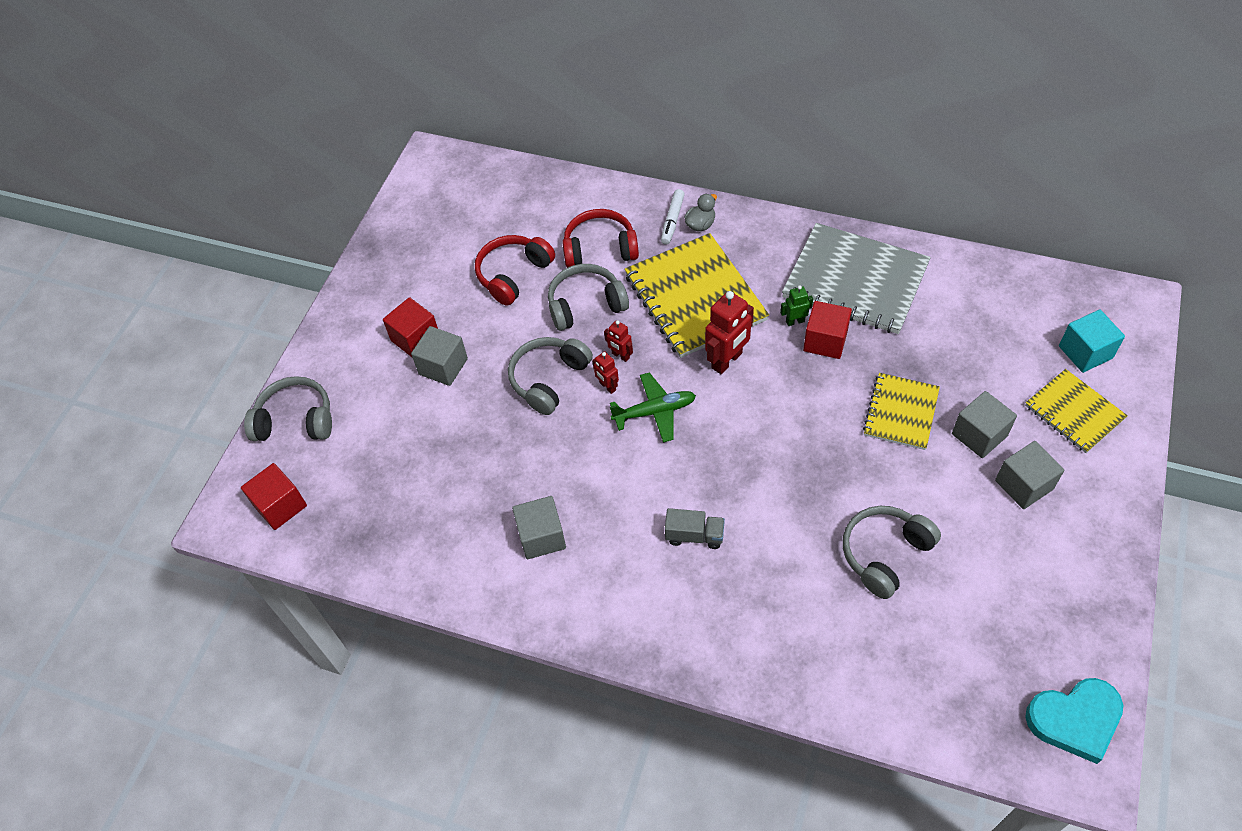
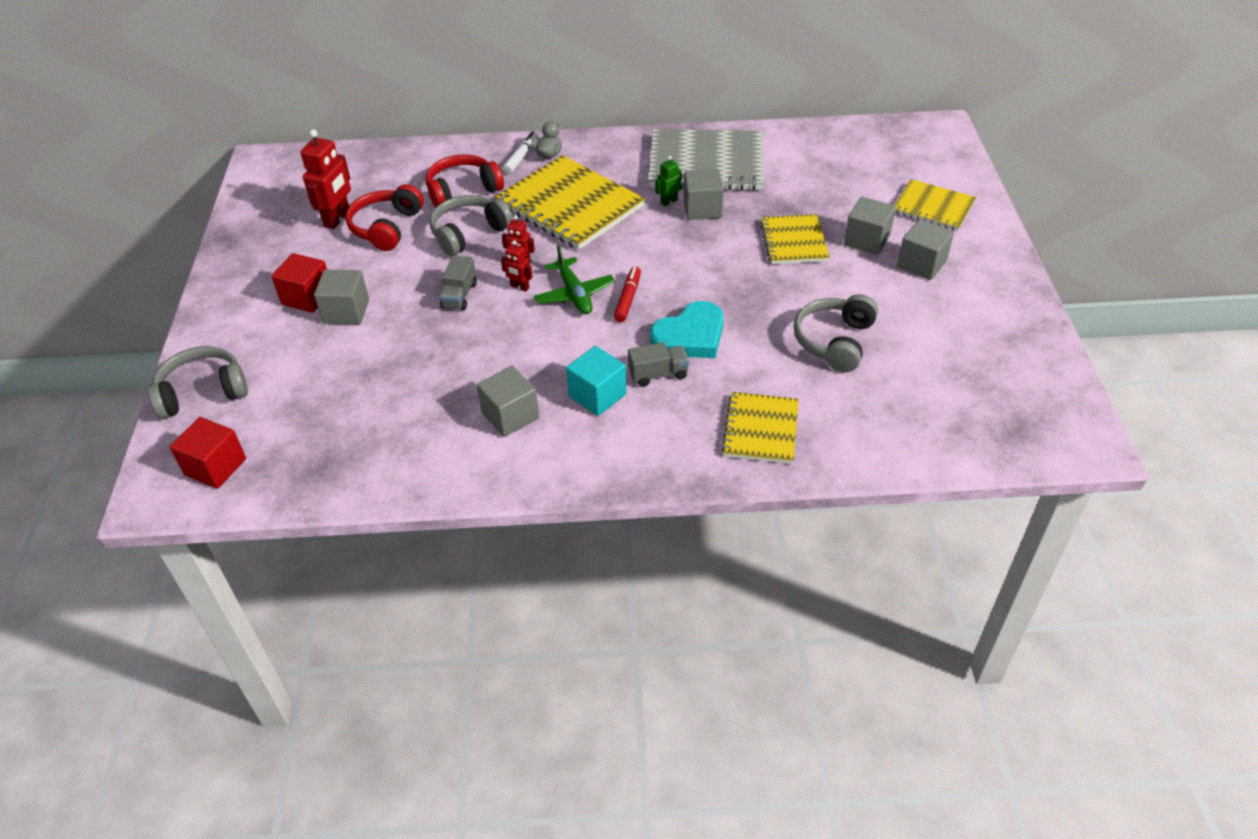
camera: 25 degrees left, 10 degrees down
(549, 379) = (459, 295): grey headphones -> grey truck
(655, 412) = (574, 294): green plane -> green plane turned 105 degrees clockwise
(672, 220) = (522, 157): white marker -> white marker turned 150 degrees counterclockwise
(703, 433) = (628, 298): none -> red marker
(727, 361) = (622, 242): red robot -> red robot (337, 219)
(764, 635) = (760, 429): none -> yellow notebook
(825, 341) = (702, 209): red cube -> grey cube
(1075, 720) = (1055, 411): turquoise heart -> turquoise heart (690, 336)
(1085, 352) = (919, 167): turquoise cube -> turquoise cube (597, 395)

